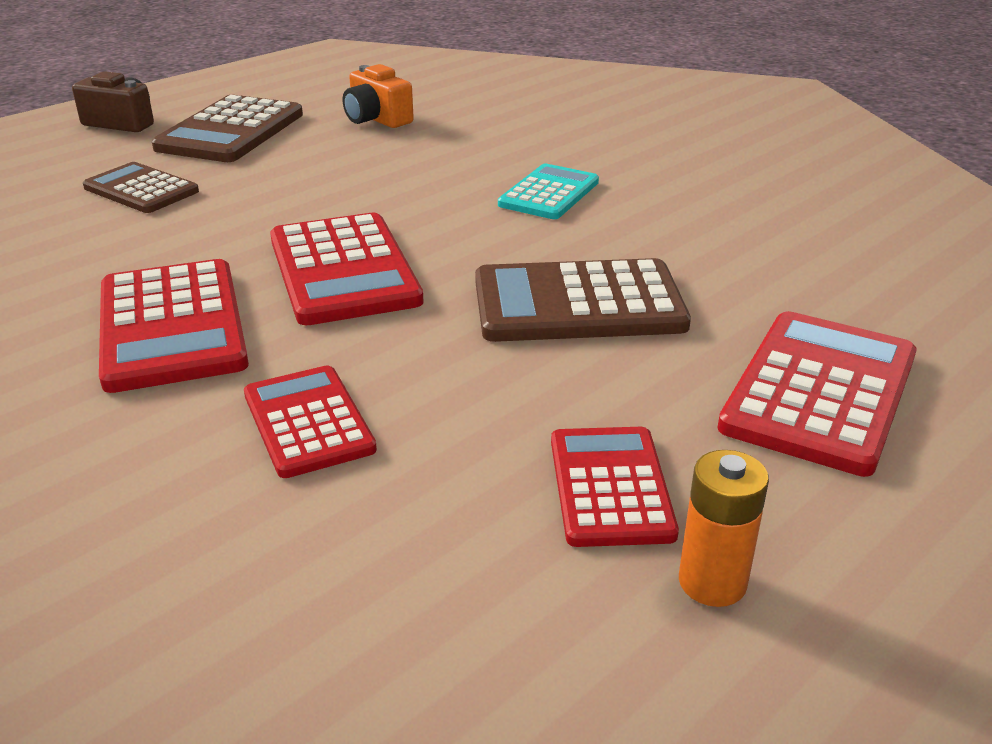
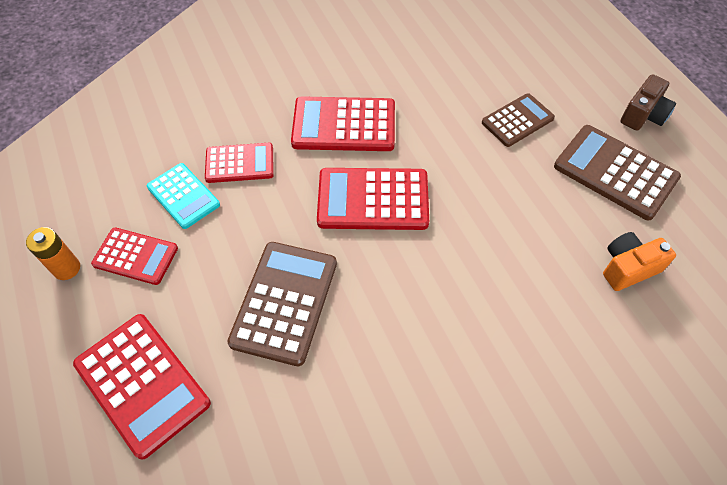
camera: 110 degrees right, 25 degrees up
(549, 193) = (443, 343): turquoise calculator -> turquoise calculator (183, 196)

